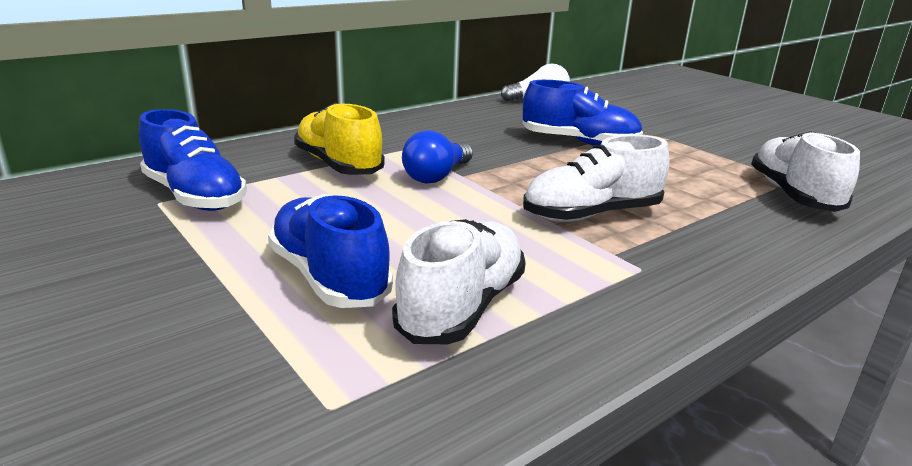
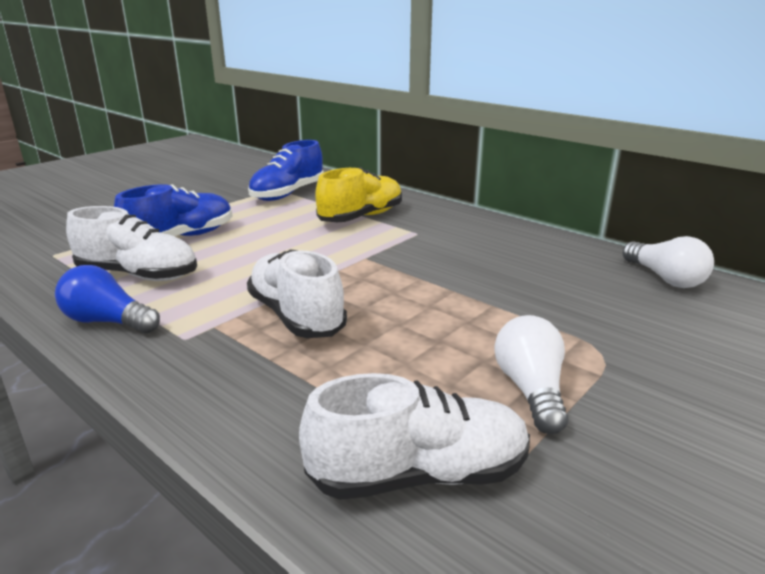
camera: 80 degrees right, 0 degrees up
(437, 176) = (358, 249): blue light bulb -> blue light bulb (108, 322)
(579, 142) = (511, 307): blue shoe -> none
(692, 156) = (530, 390): none -> white light bulb

